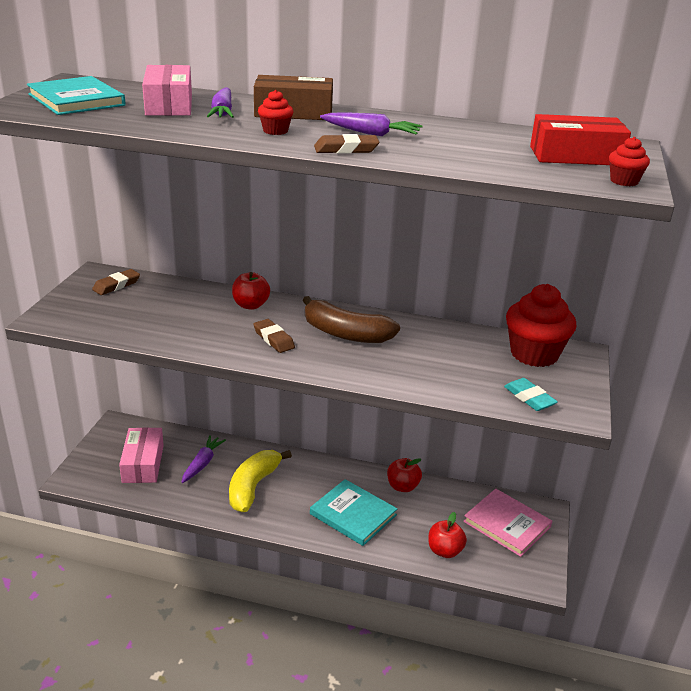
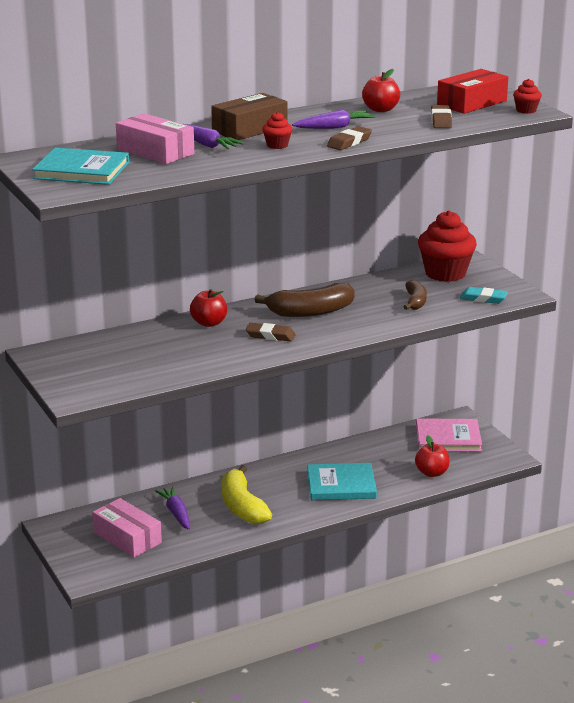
camera: 40 degrees left, 5 degrees down
(116, 285) = (75, 354): brown eraser -> brown eraser (441, 120)
(402, 486) = (348, 451): red apple -> red apple (380, 109)
(455, 368) = (415, 302): none -> brown banana

